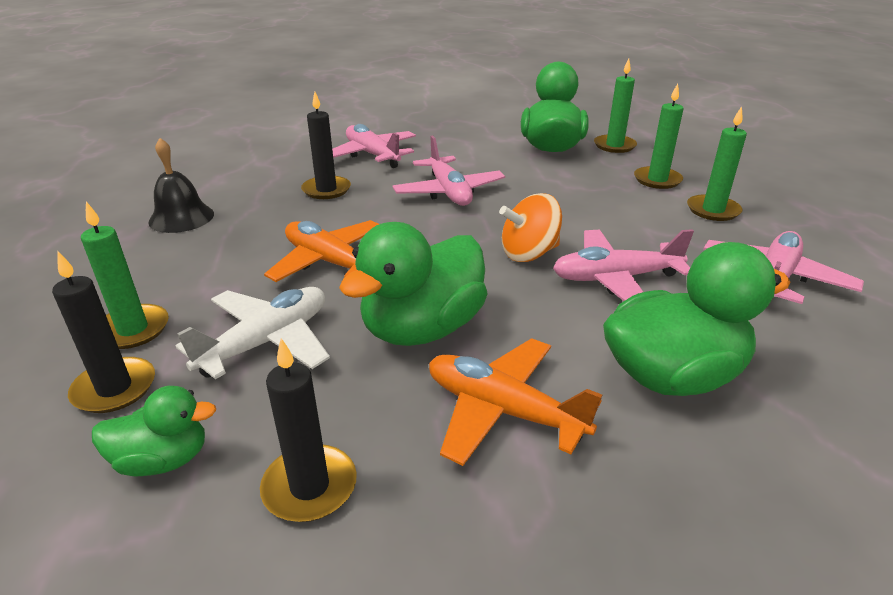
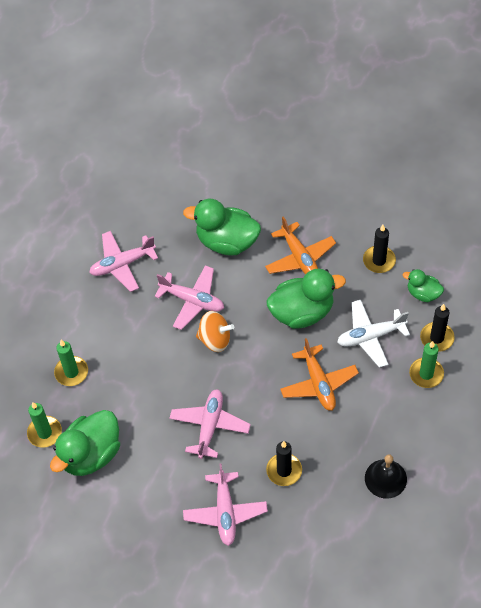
camera: 145 degrees left, 25 degrees up
(713, 210) = (80, 325): green candle -> none

